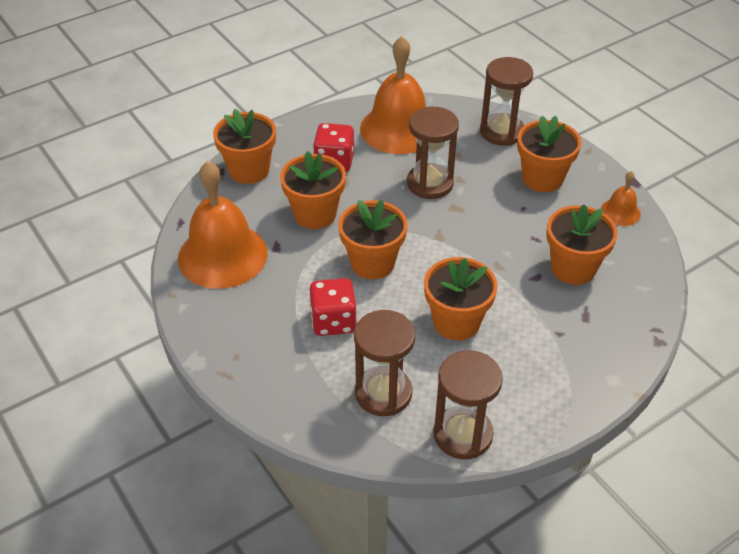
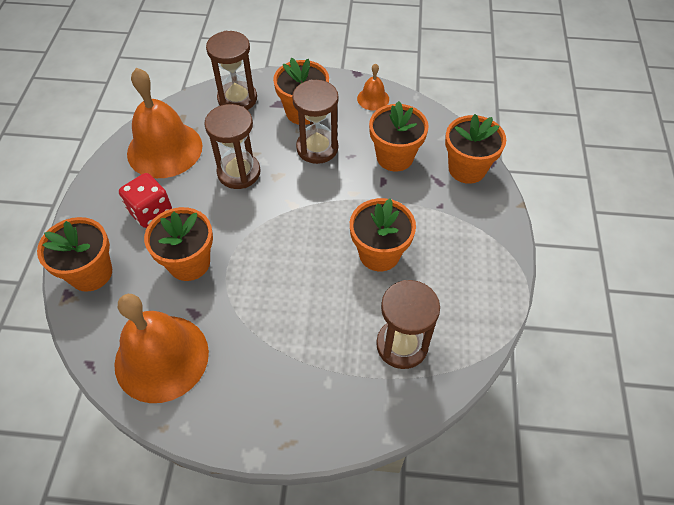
camera: 50 degrees left, 10 degrees up
(333, 321) = (307, 328): red dice -> none
(372, 263) = (276, 262): orange flower pot -> orange flower pot (467, 169)
(463, 434) = (477, 323): brown hourglass -> brown hourglass (317, 148)

